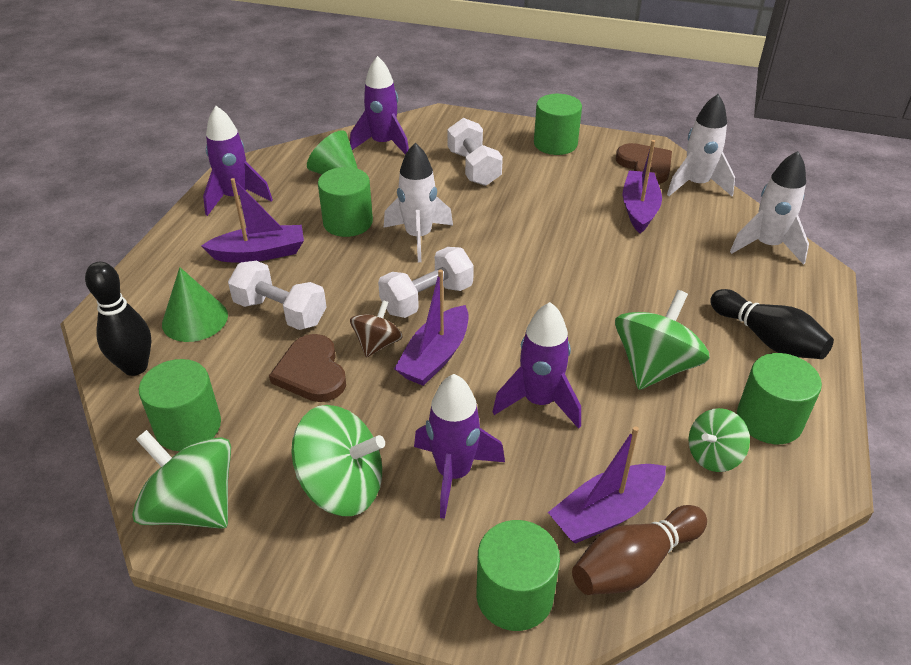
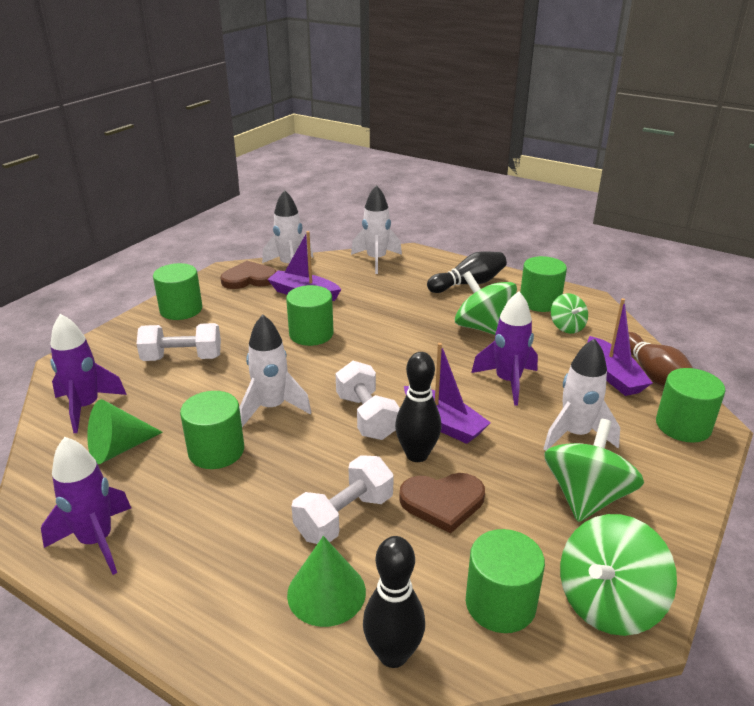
camera: 75 degrees left, 10 degrees down
(259, 253) = (230, 526): purple boat -> none
(377, 344) = (417, 455): brown spinning top -> black bowling pin
(454, 473) = (575, 434): purple rocket -> white rocket
(558, 232) = (311, 334): none -> green cylinder

